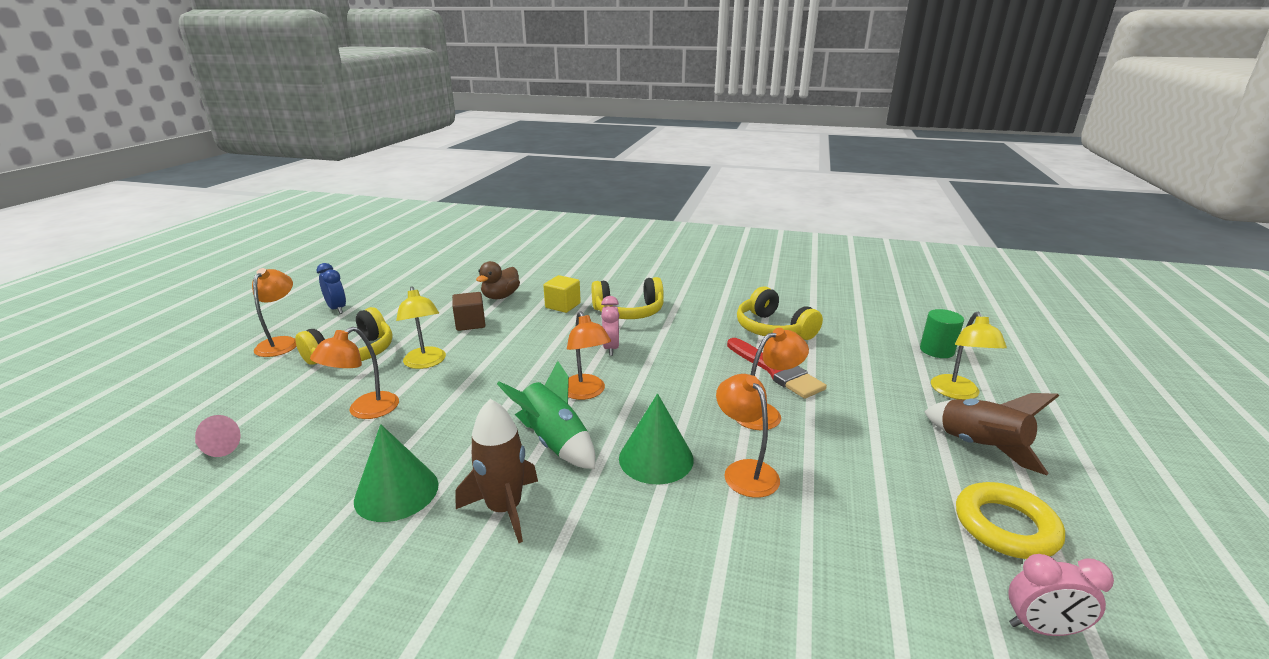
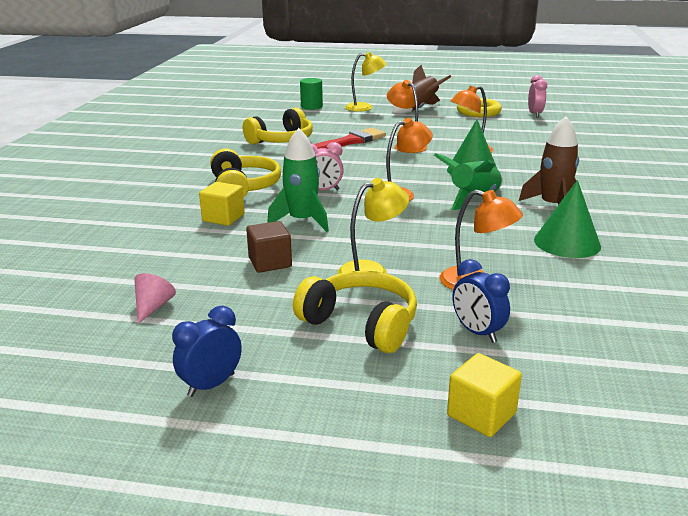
camera: 95 degrees left, 0 degrees up
(212, 387) = (481, 414): none -> yellow cube
(217, 449) = (585, 349): pink cone -> pink cone (153, 307)
(281, 343) = (340, 400): orange lamp -> none
(294, 399) = (477, 332): none -> blue clock
(500, 296) = (188, 256): brown duck -> none
(541, 336) = (302, 221): none -> green rocket

